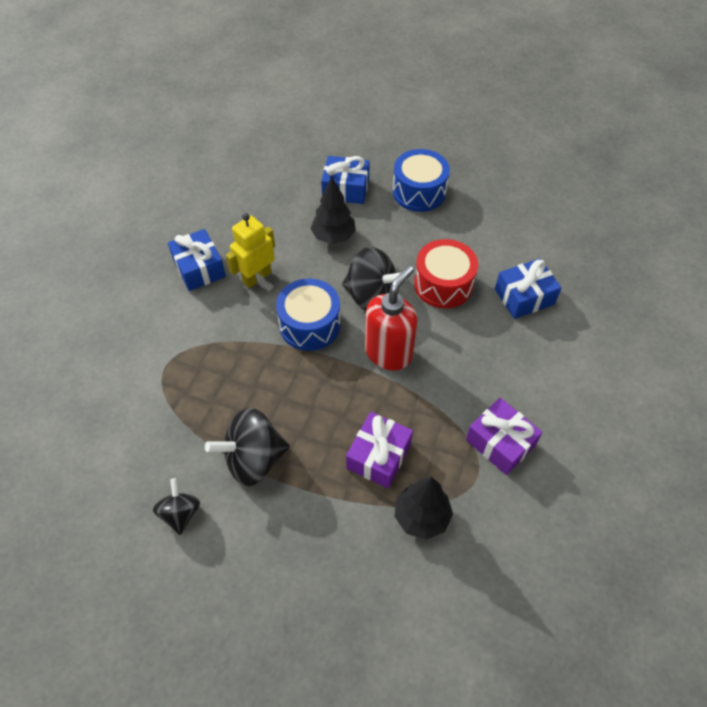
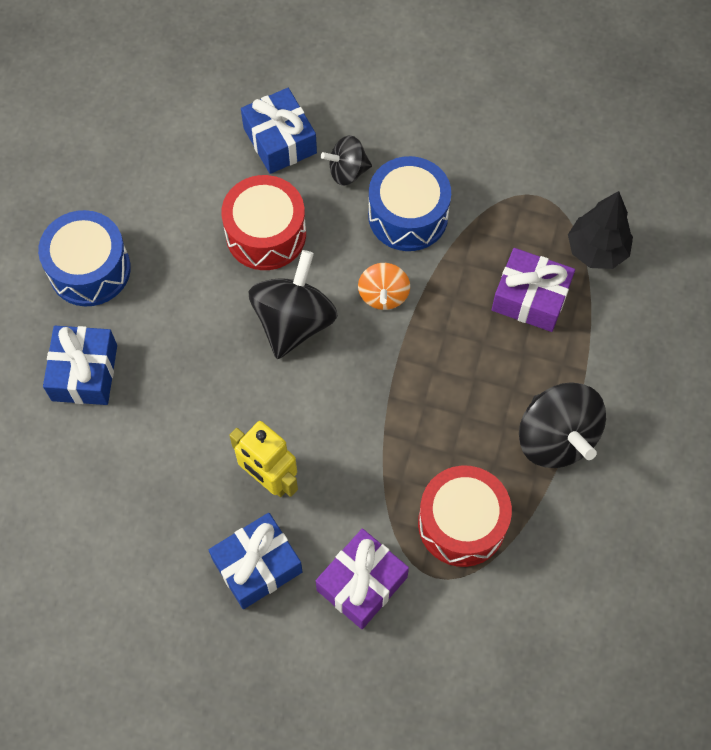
camera: 95 degrees left, 10 degrees up
(180, 513) = (638, 511): black spinning top -> black spinning top (347, 171)
(200, 386) = (462, 523): none -> red drum
(310, 325) = (348, 396): blue drum -> blue drum (408, 215)
(333, 237) = (185, 381): black tree -> none
(389, 353) = (383, 295): red soap dispenser -> orange spinning top
(500, 442) = (494, 172): purple gift -> purple gift (361, 583)

